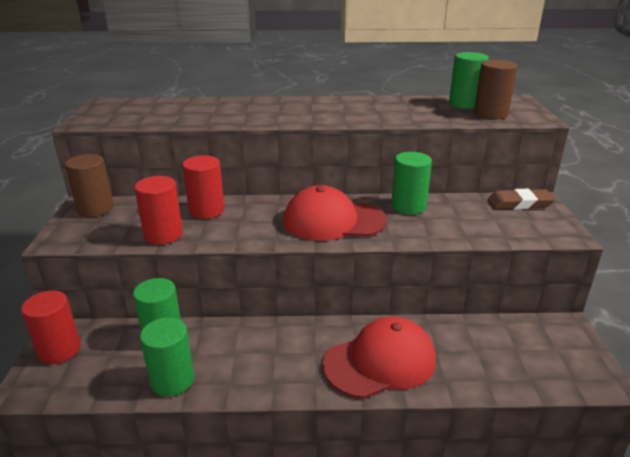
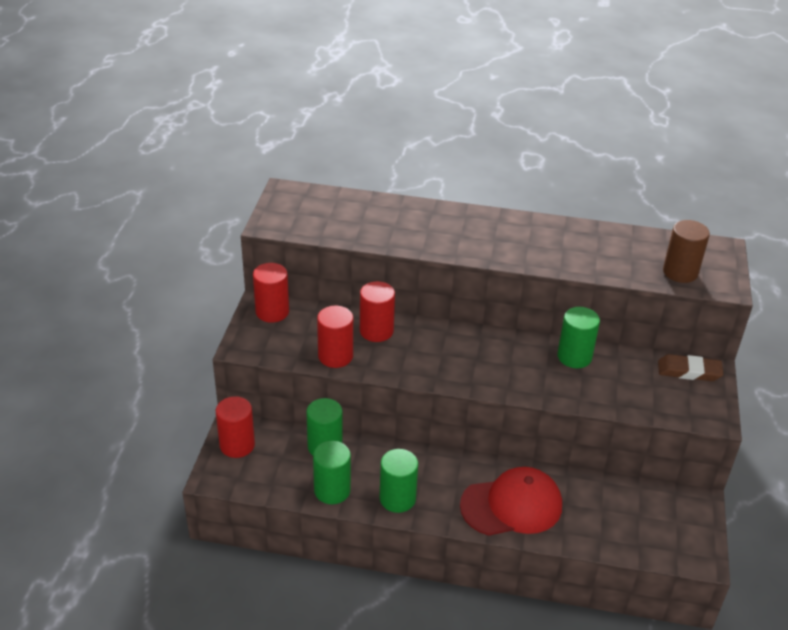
camera: 10 degrees right, 10 degrees up
(95, 209) = (272, 312): brown cylinder -> red cylinder
(333, 221) = (495, 364): red cap -> none
(464, 104) = (661, 249): green cylinder -> green cylinder (397, 498)

